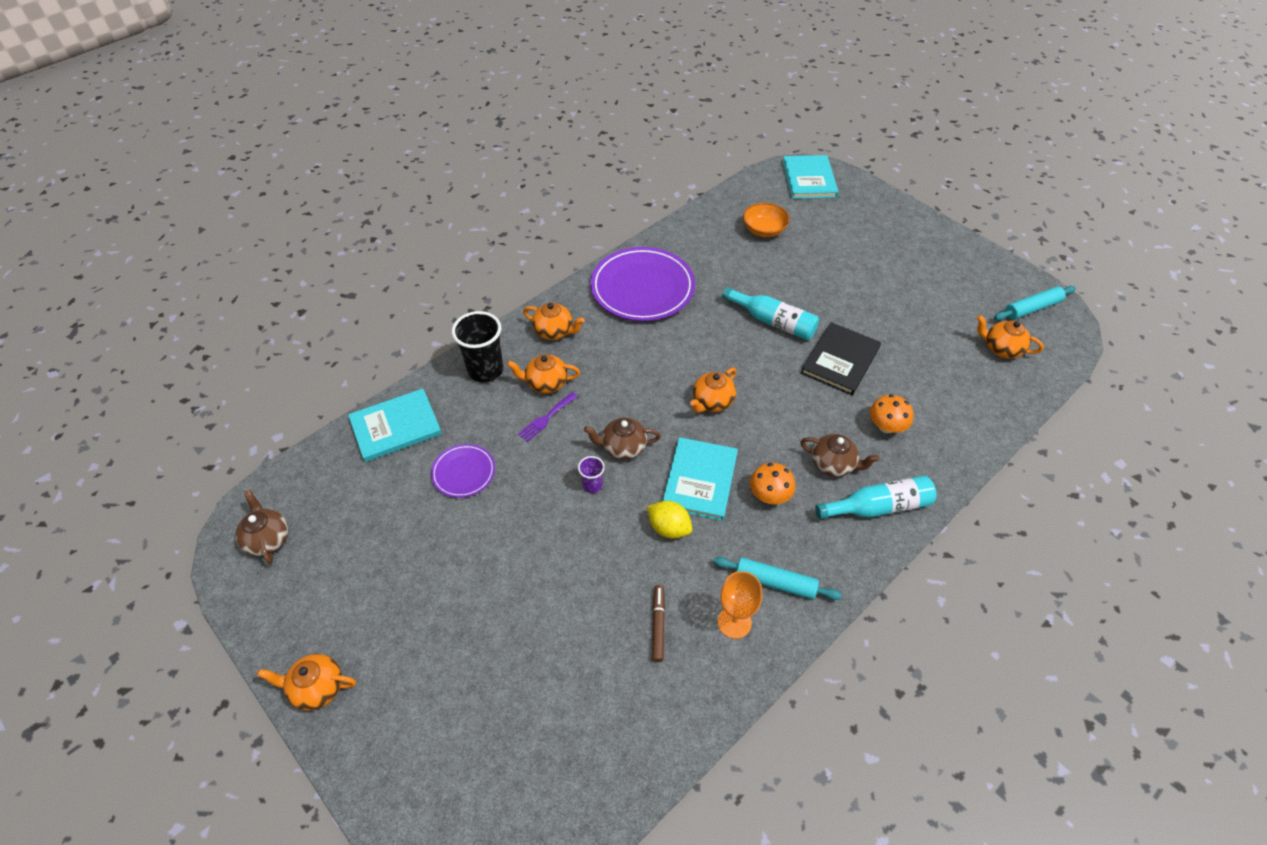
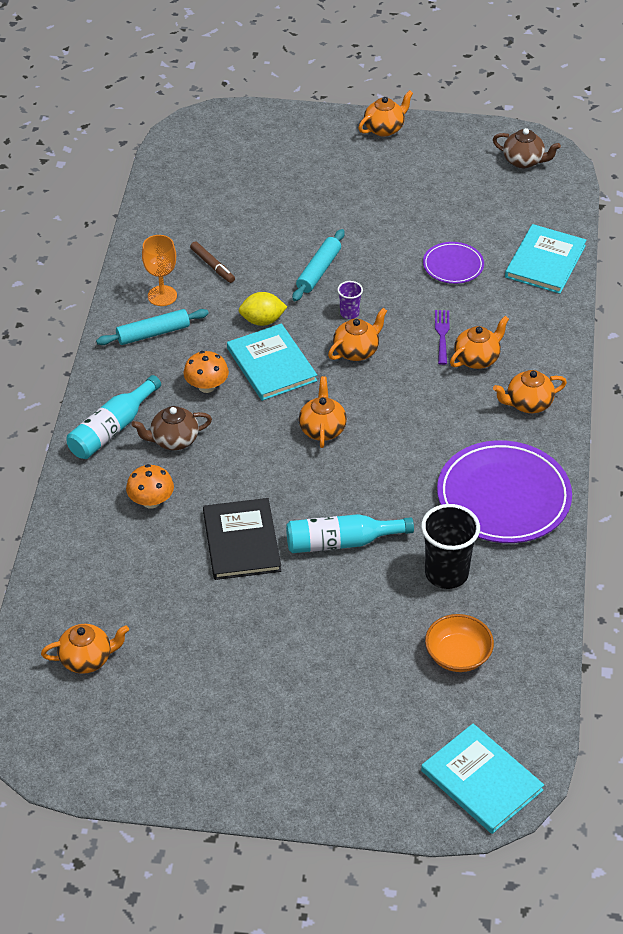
camera: 140 degrees right, 5 degrees down
(485, 370) = (539, 338): black cup -> black cup (446, 573)
(623, 447) = (357, 351): brown teapot -> orange teapot
(1032, 308) = (79, 740): turquoise rolling pin -> turquoise rolling pin (318, 271)

